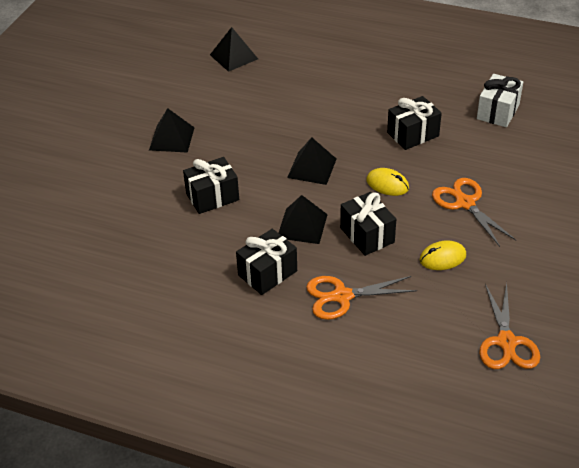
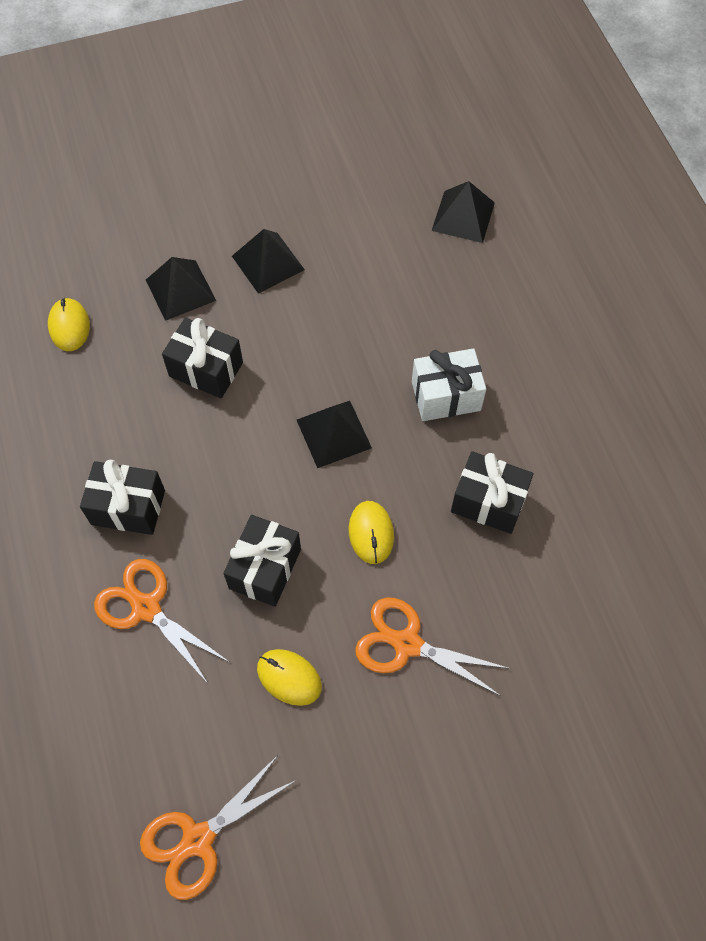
camera: 50 degrees right, 20 degrees up
(111, 240) = (69, 326): none -> yellow mouse
(302, 226) = (228, 490): black pyramid -> black pyramid (180, 290)
(465, 203) = (407, 644): orange scissors -> orange scissors turned 90 degrees counterclockwise
(498, 112) = (623, 574): white gift -> white gift (446, 396)

